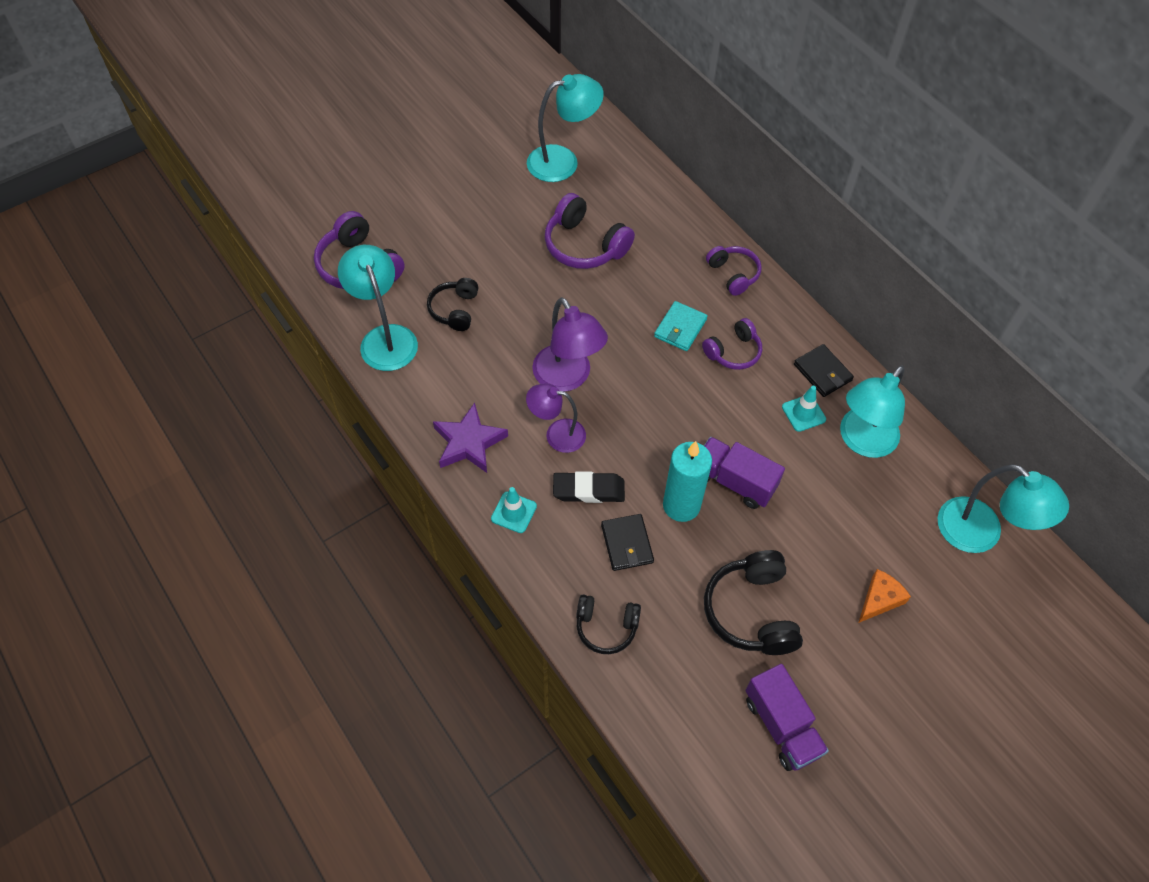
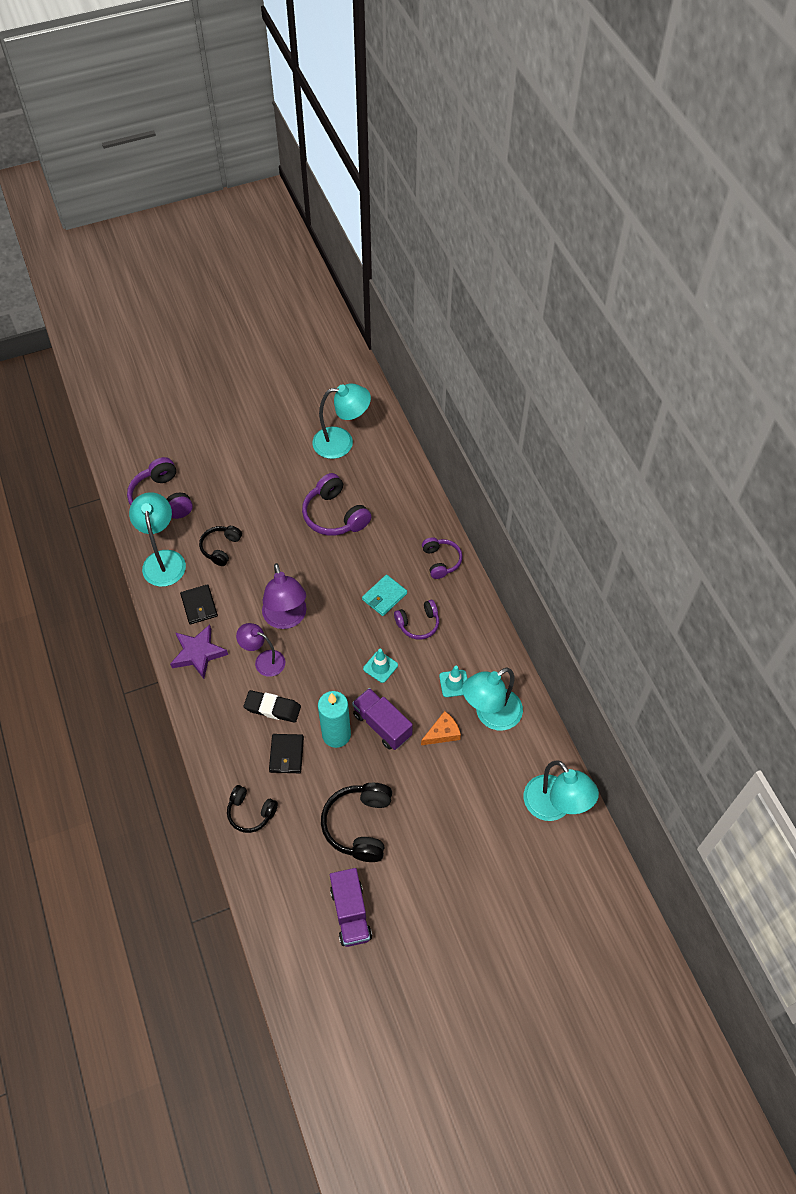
camera: 15 degrees right, 0 degrees up
(514, 512) = (213, 713): turquoise traffic cone -> turquoise traffic cone (380, 667)
(822, 372) = (481, 654): black wallet -> black wallet (199, 605)
(880, 599) = (458, 838): orange cheese -> orange cheese (442, 733)

